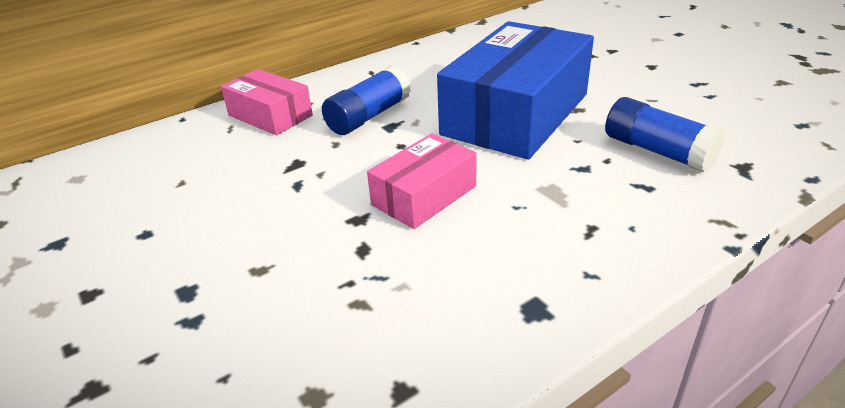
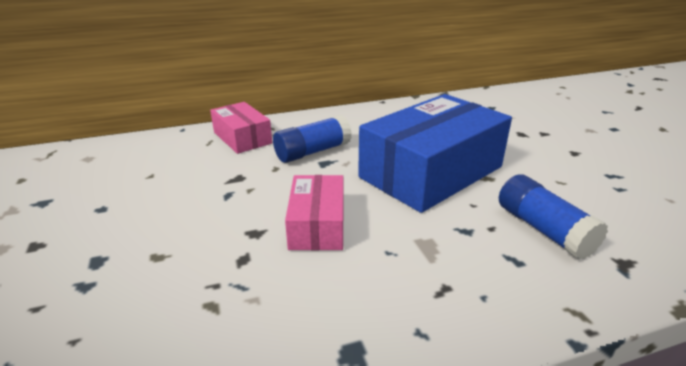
camera: 15 degrees right, 5 degrees down
(424, 195) = (317, 225): pink box -> pink box turned 60 degrees counterclockwise

